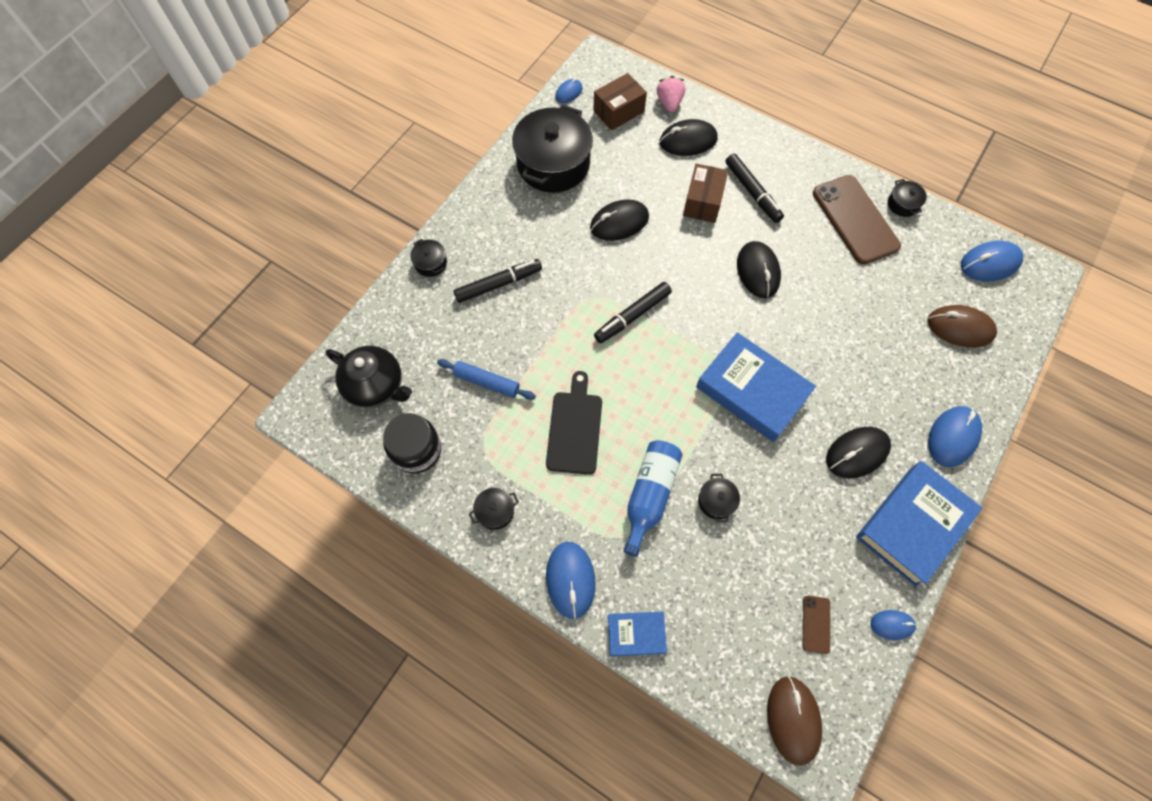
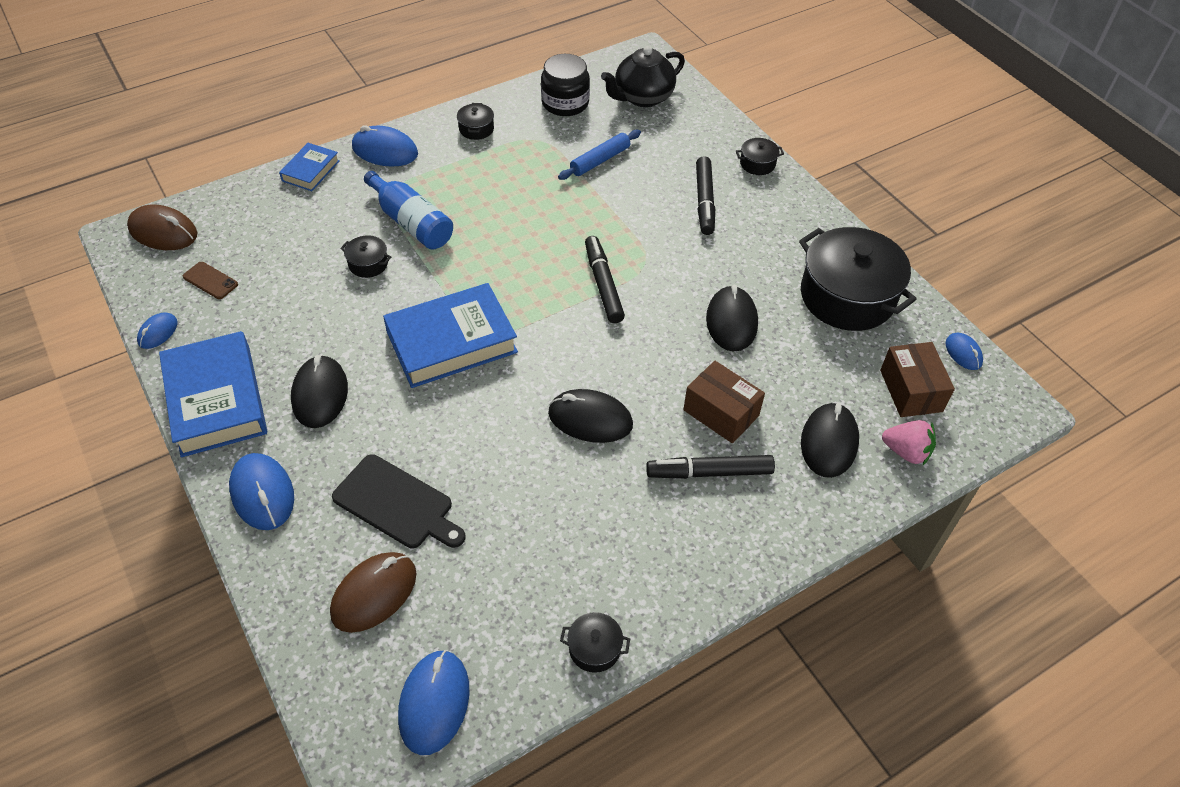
camera: 115 degrees right, 15 degrees down
(575, 428) = (512, 199): black cutting board -> black cutting board (396, 504)
(855, 219) = (603, 569): brown phone -> none

